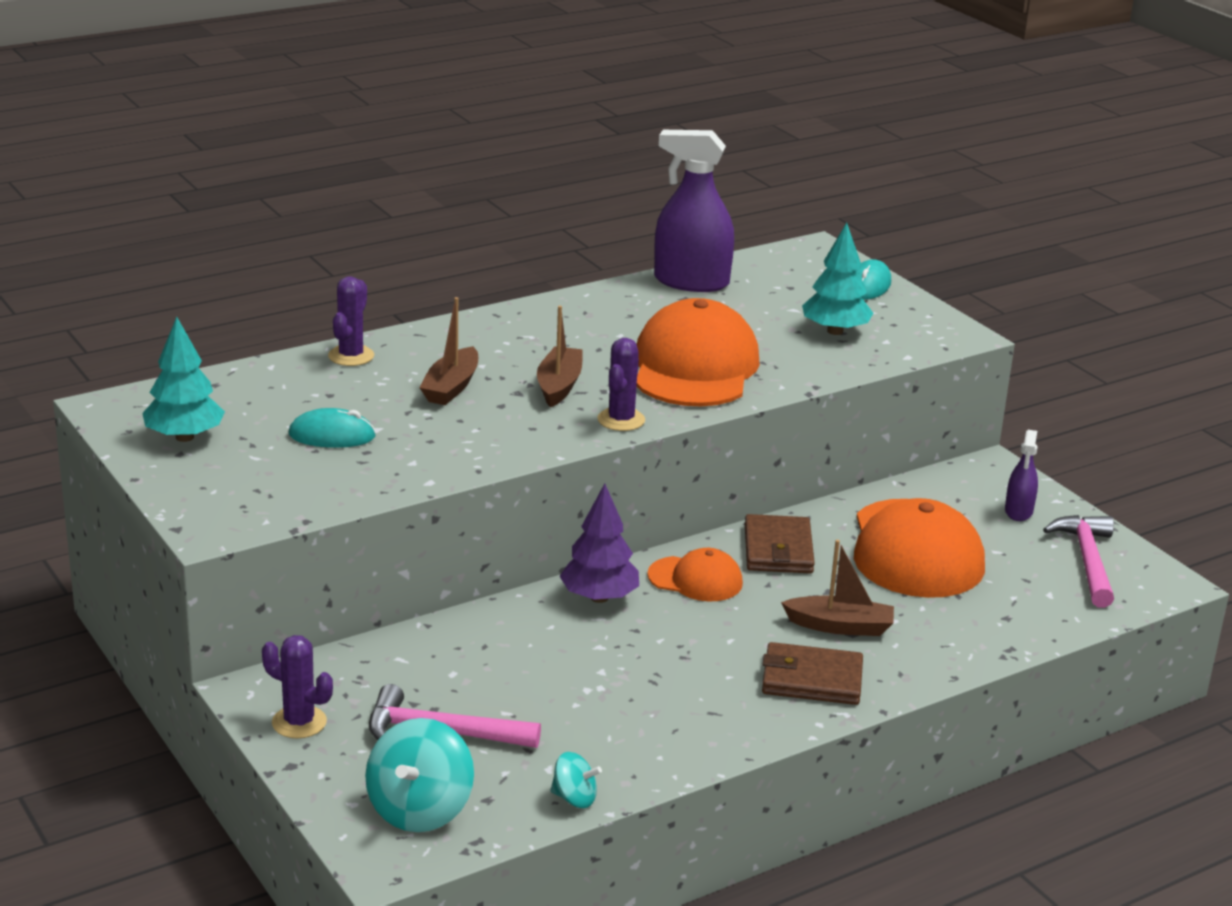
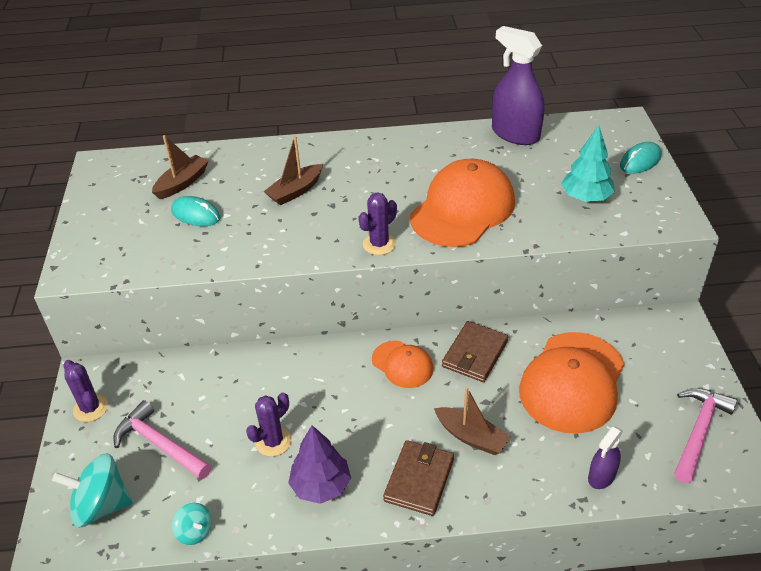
camera: 30 degrees right, 15 degrees up
(185, 437) = (117, 196): turquoise tree -> none
(351, 356) = (257, 153): purple cactus -> purple cactus (273, 441)
(420, 810) = (101, 506): turquoise spinning top -> turquoise spinning top turned 45 degrees clockwise
(559, 386) = (362, 205): brown boat -> brown boat (182, 183)
(599, 597) = (331, 362): purple tree -> purple tree (321, 486)
(811, 679) = (419, 479): brown wallet -> brown wallet turned 75 degrees clockwise
(1018, 511) = (673, 368): purple spray bottle -> purple spray bottle (601, 476)

